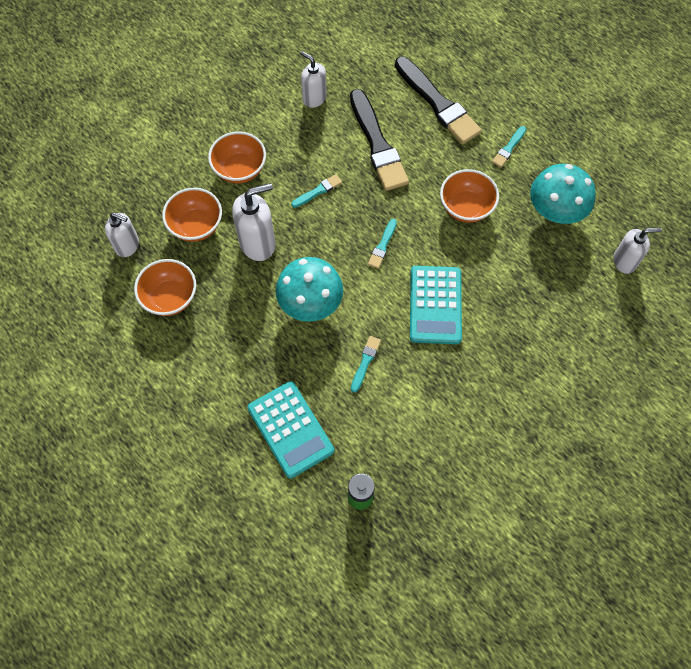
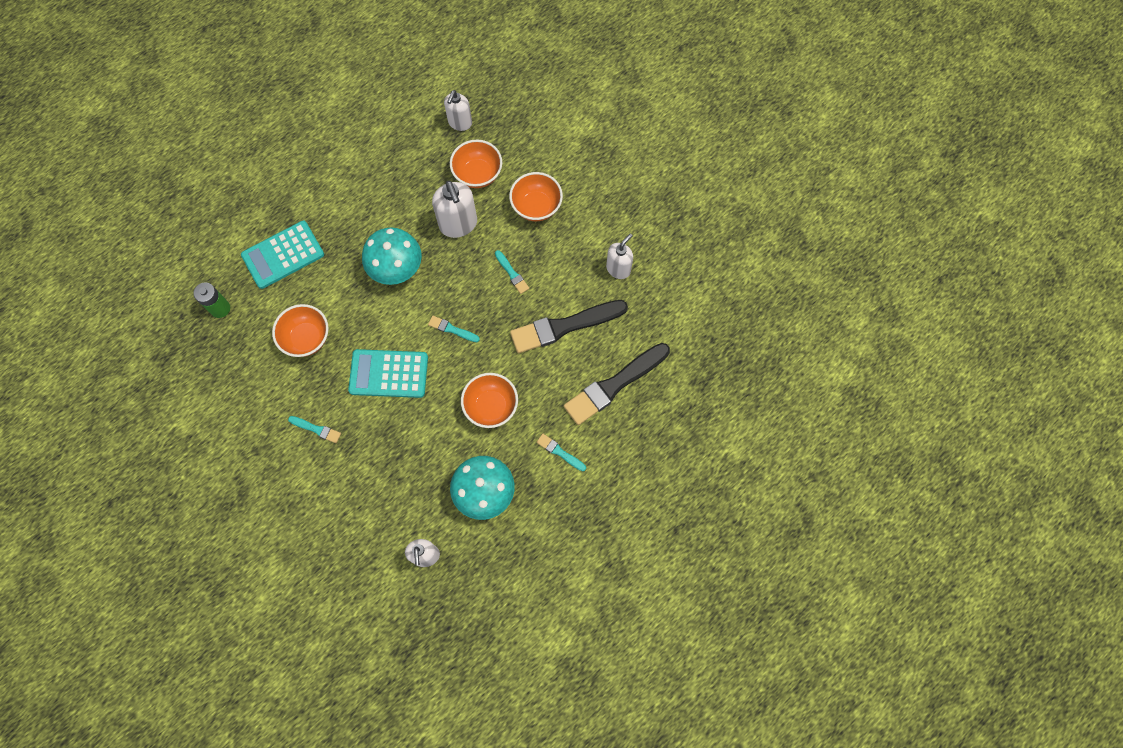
camera: 90 degrees right, 5 degrees up
(170, 297) = (408, 158): orange bowl -> orange bowl (306, 338)
(365, 362) = (338, 313): turquoise brush -> turquoise brush (316, 429)

